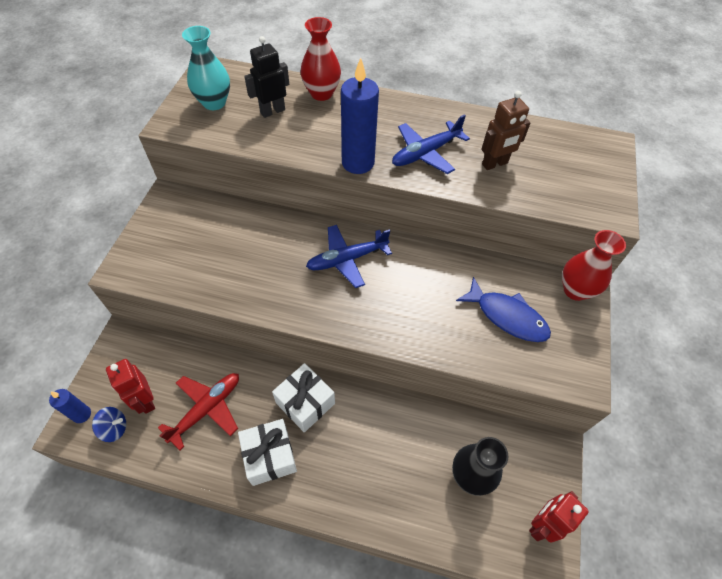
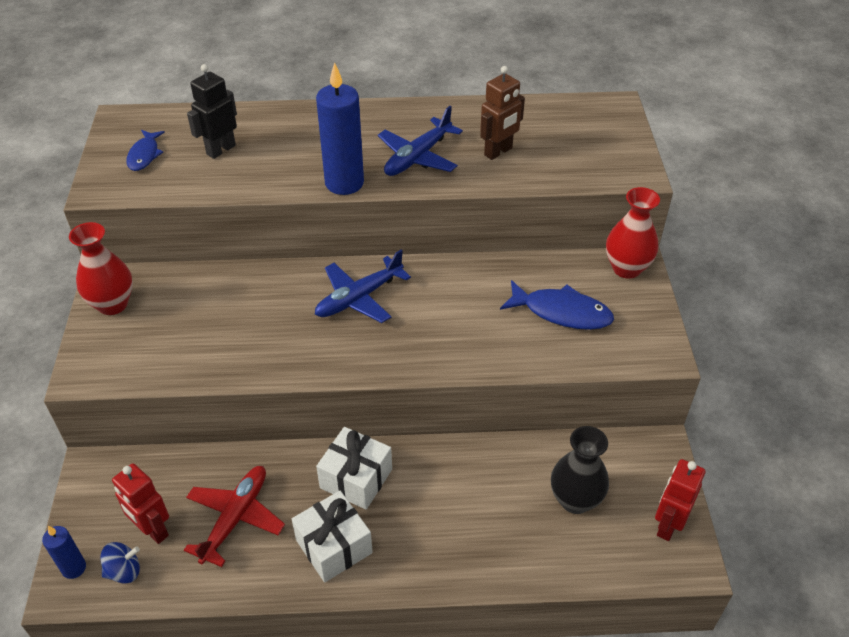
camera: 15 degrees left, 10 degrees down
(214, 103) = (144, 155): turquoise vase -> blue fish
(321, 93) = (272, 119): red vase -> red vase (112, 304)

